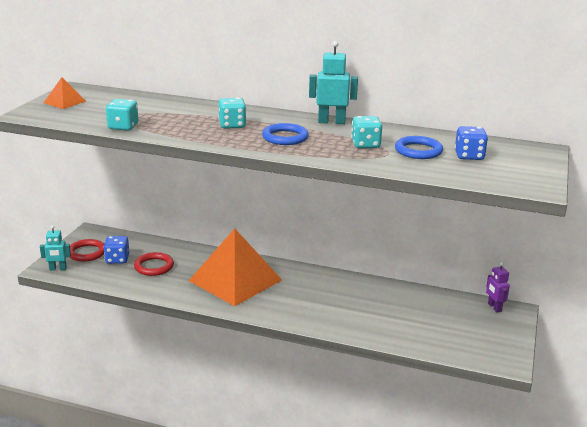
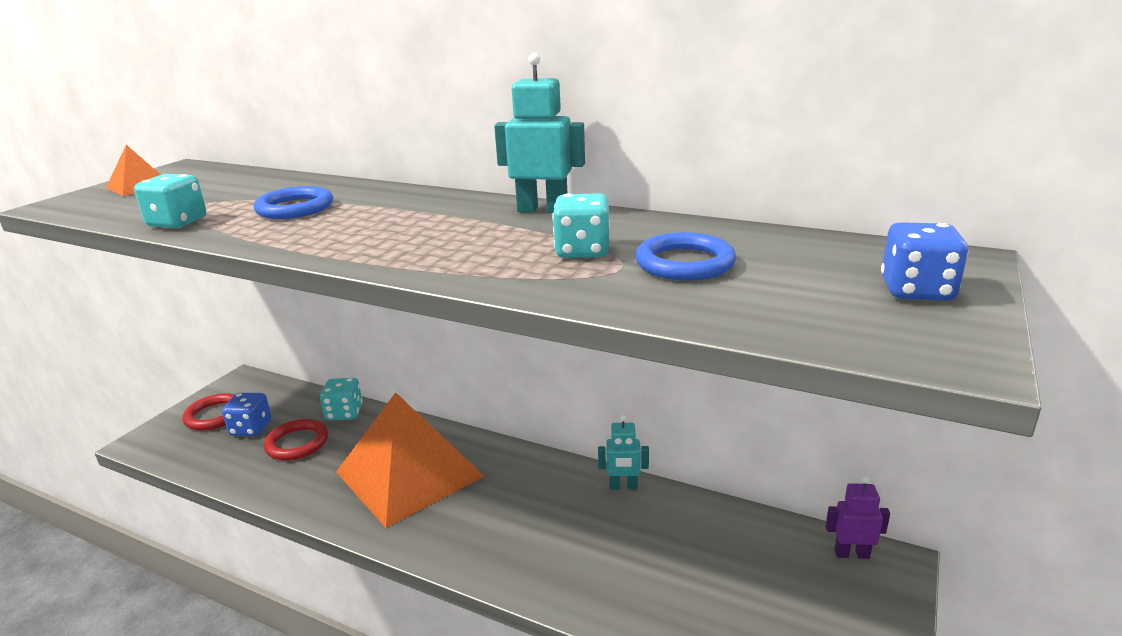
camera: 10 degrees right, 0 degrees up
(58, 269) = (157, 443): turquoise robot -> turquoise robot (623, 486)
(232, 125) = (362, 218): turquoise dice -> turquoise dice (344, 413)
(285, 137) = (438, 238): blue ring -> blue ring (295, 208)
(469, 156) = (791, 274): blue dice -> blue dice (916, 291)
(494, 307) = (851, 554): purple robot -> purple robot turned 105 degrees clockwise

